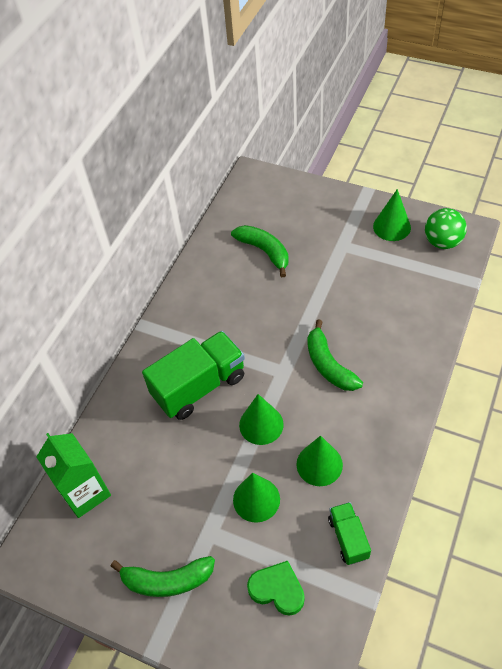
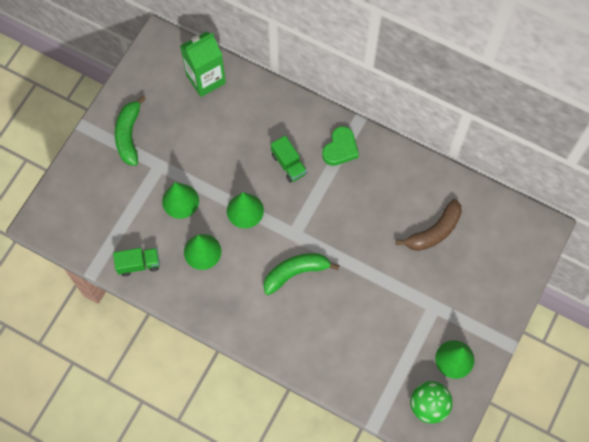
camera: 90 degrees right, 15 degrees up
(199, 386) = (289, 164): green truck -> green truck, size x0.52
(264, 251) = (434, 231): green banana -> brown banana
(277, 589) = (109, 209): green heart -> green heart (340, 148)

